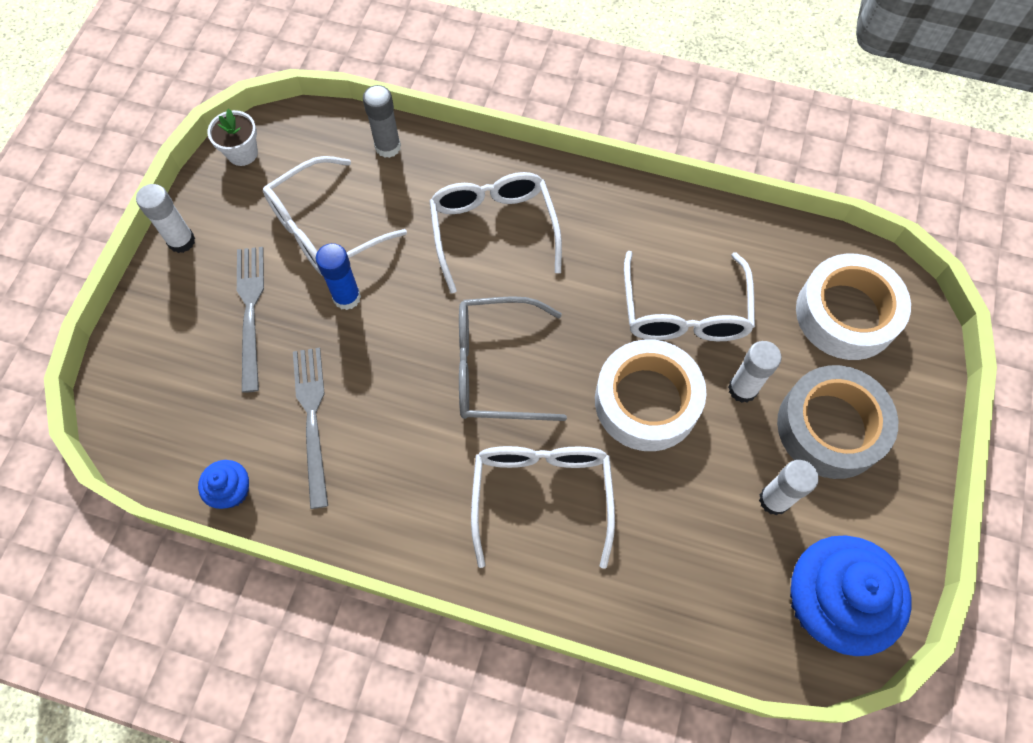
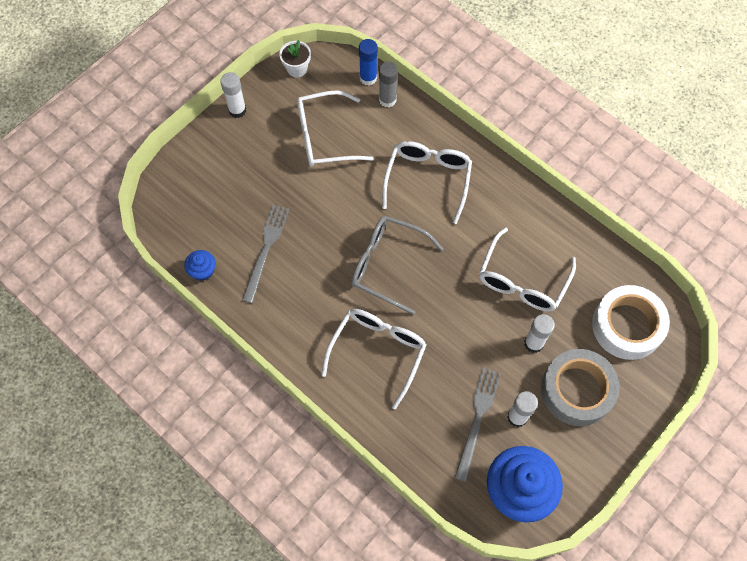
camera: 25 degrees right, 0 degrees up
(250, 312) = (258, 170): grey fork -> grey fork (477, 419)
(347, 297) = (319, 185): blue glue stick -> blue glue stick (368, 78)
(646, 401) = (469, 324): white tape -> none

